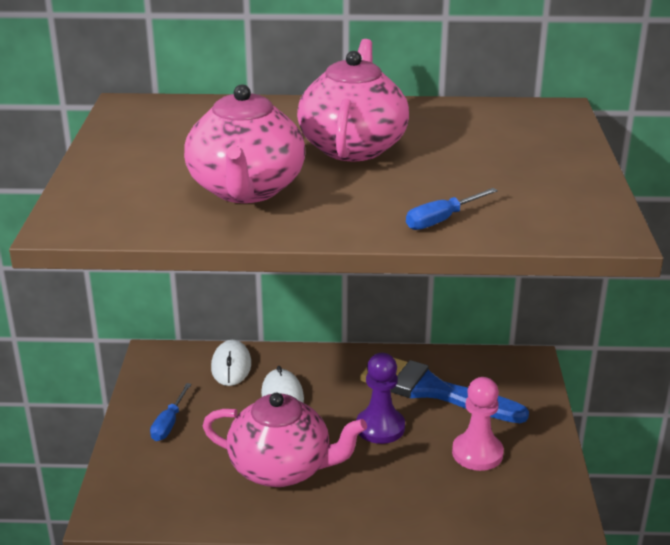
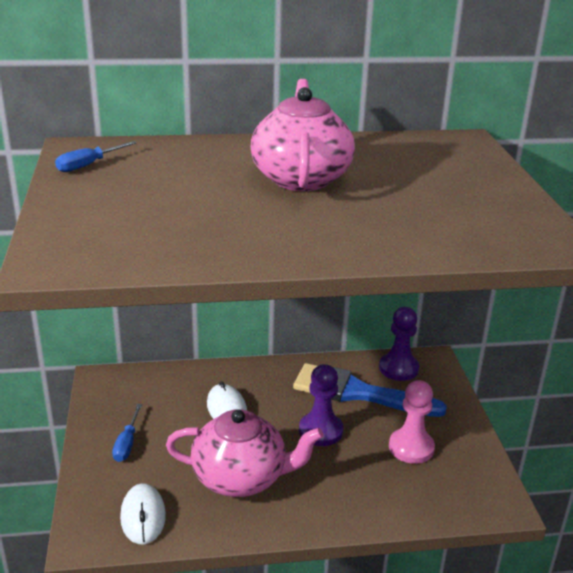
camera: 10 degrees left, 0 degrees up
(231, 366) = (174, 384): white mouse -> white mouse (143, 516)
(246, 190) = (215, 222): pink teapot -> none
(442, 220) = (409, 241): blue screwdriver -> blue screwdriver (89, 165)
(486, 367) = (398, 368): none -> purple pawn

